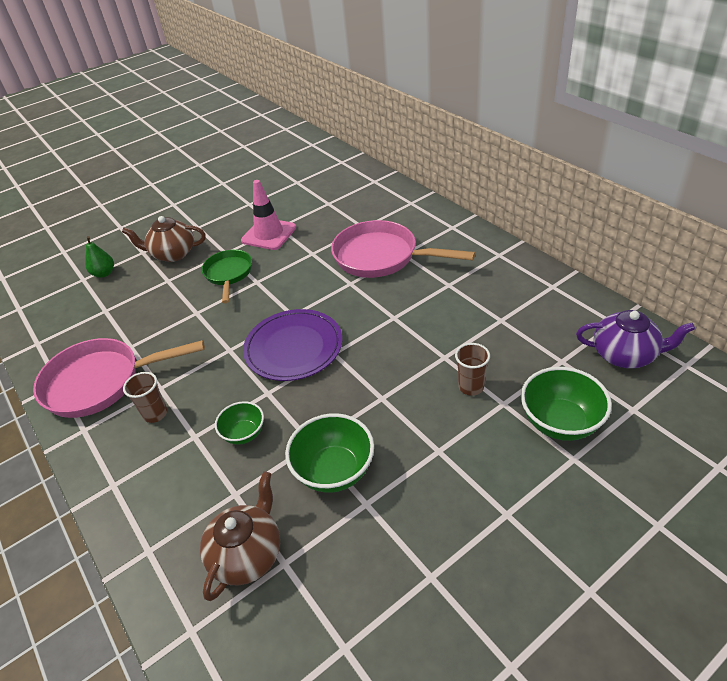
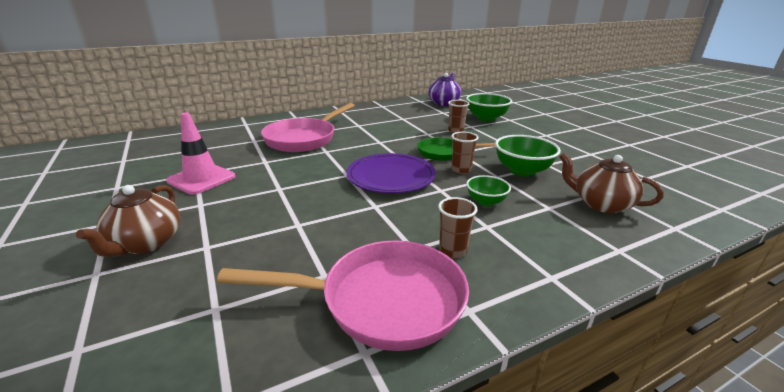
camera: 85 degrees left, 15 degrees down
(100, 382) = (383, 301): pink pan -> pink pan turned 90 degrees counterclockwise
(104, 273) = (99, 318): green pear -> none
(229, 274) = (247, 203): green pan -> green pan (443, 153)
(323, 405) = (461, 170): none -> brown cup

